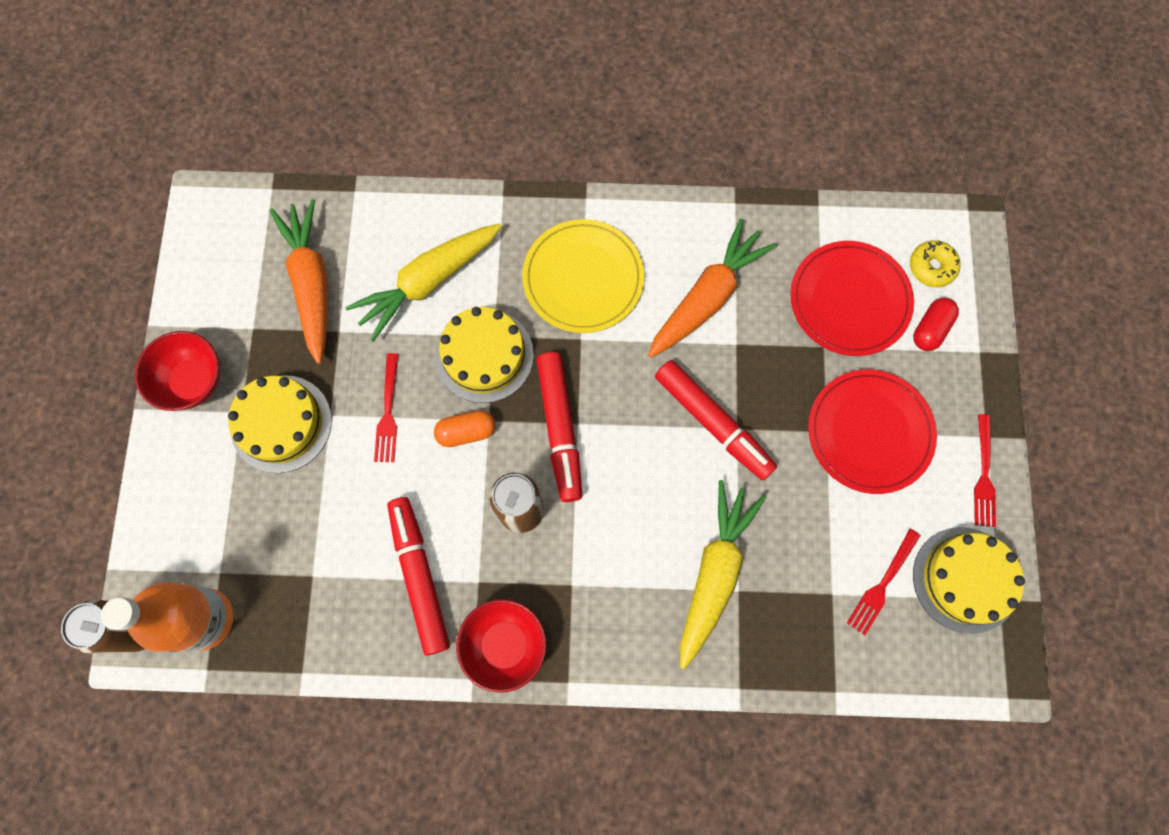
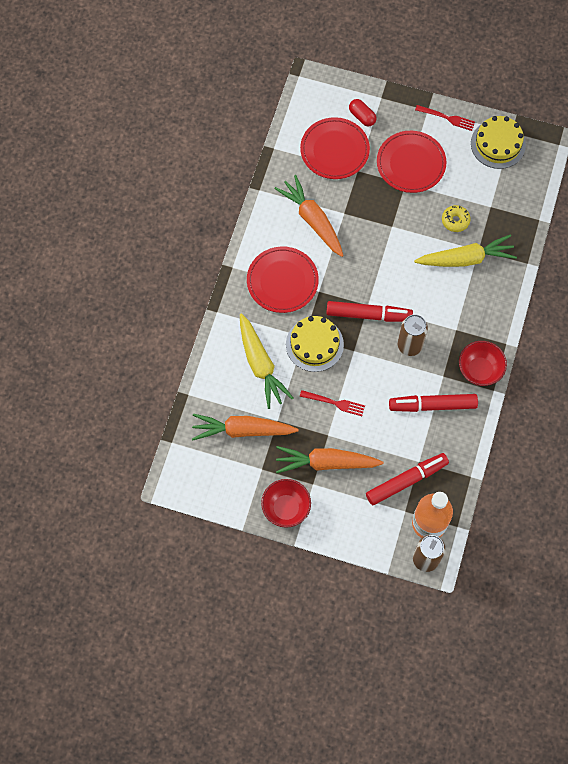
camera: 75 degrees left, 5 degrees down
(281, 424) = (326, 462): yellow cake -> orange carrot
(466, 432) = (357, 364): orange capsule -> none
(583, 278) = (282, 281): yellow plate -> red plate
(713, 423) = (385, 237): red marker -> red marker (406, 481)
(714, 572) = (466, 258): yellow carrot -> yellow carrot turned 135 degrees clockwise
(882, 584) = (491, 182): red fork -> none
(931, 267) = (327, 104): yellow donut -> yellow donut (455, 221)

